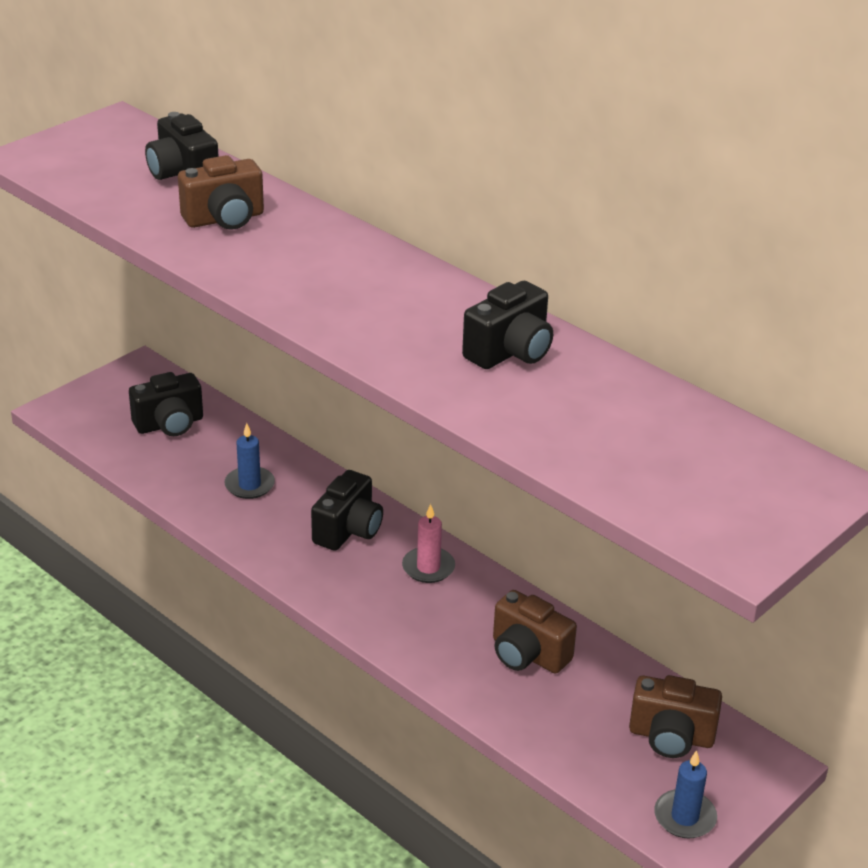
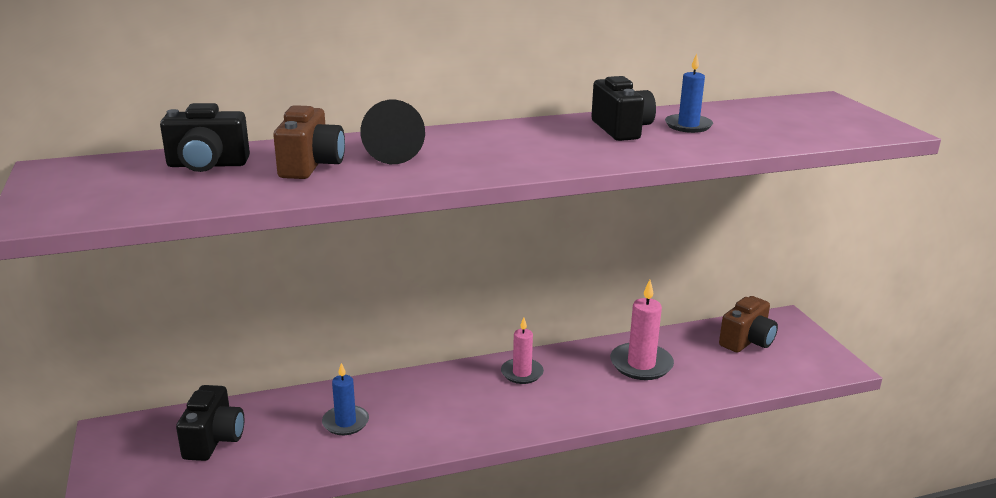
camera: 60 degrees left, 10 degrees down
(297, 246) = (395, 153): none -> black cone
(348, 530) = (449, 393): black camera -> none
(528, 654) = (641, 364): brown camera -> pink candle
(684, 817) = (818, 360): blue candle -> blue candle (688, 126)

